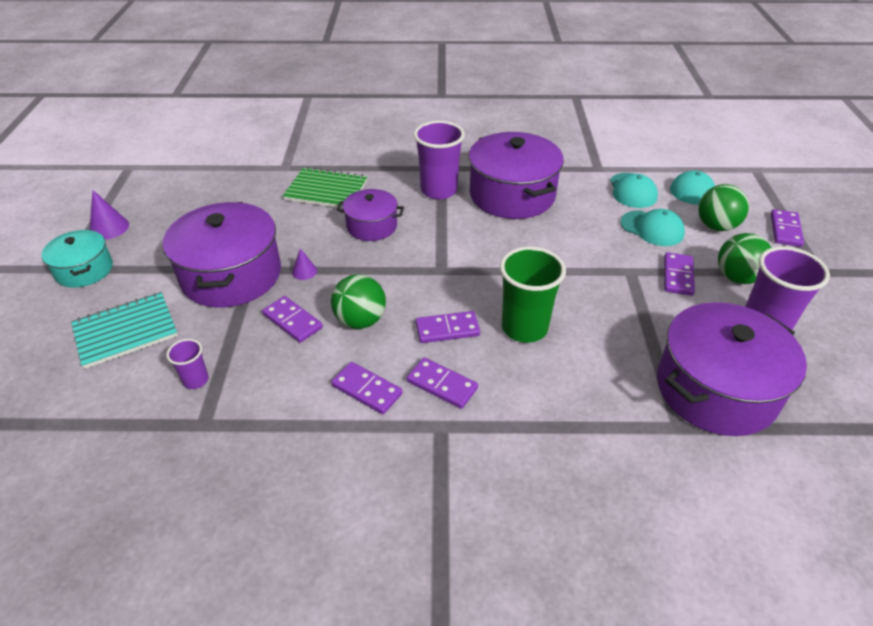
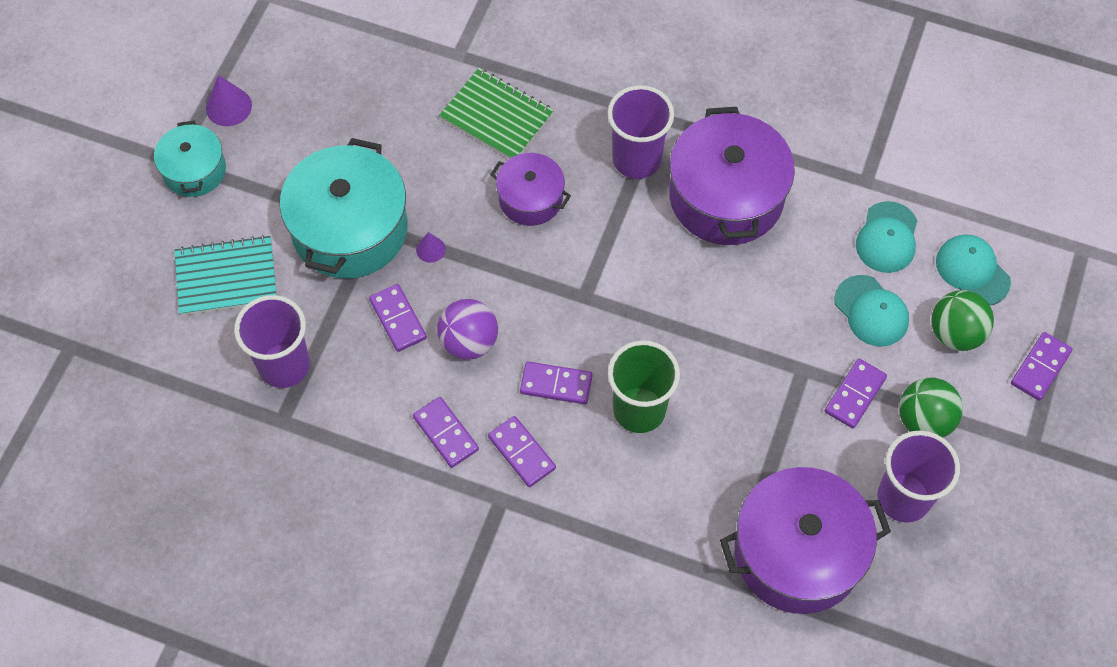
camera: 20 degrees right, 20 degrees up
(196, 380) = (284, 365): purple cup -> purple cup, size x1.99
(231, 275) = (350, 229): purple pot -> turquoise pot
(360, 320) = (469, 342): green ball -> purple ball

